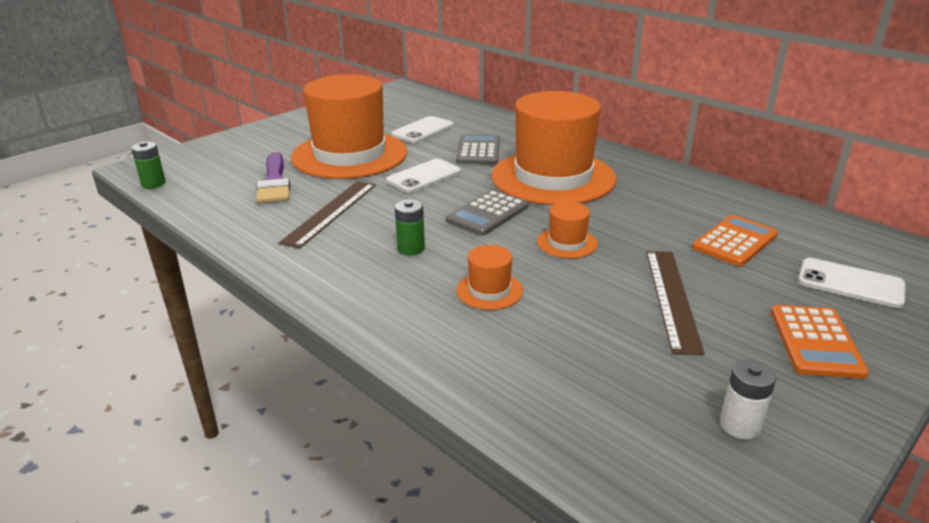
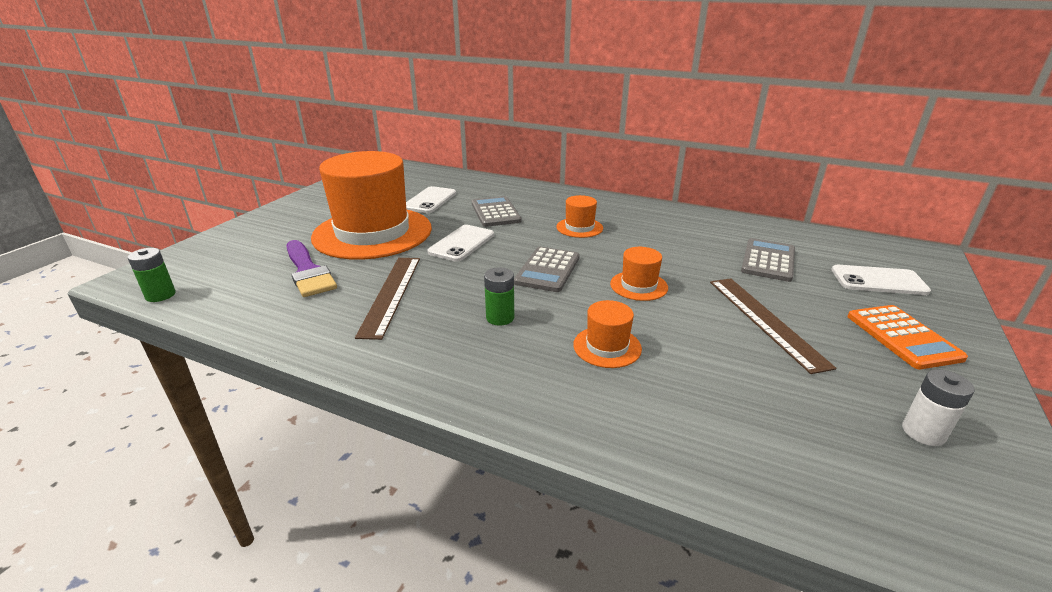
camera: 20 degrees left, 0 degrees up
(553, 177) = (579, 227): orange hat -> orange hat, size x0.41
(735, 241) = (768, 260): orange calculator -> grey calculator

